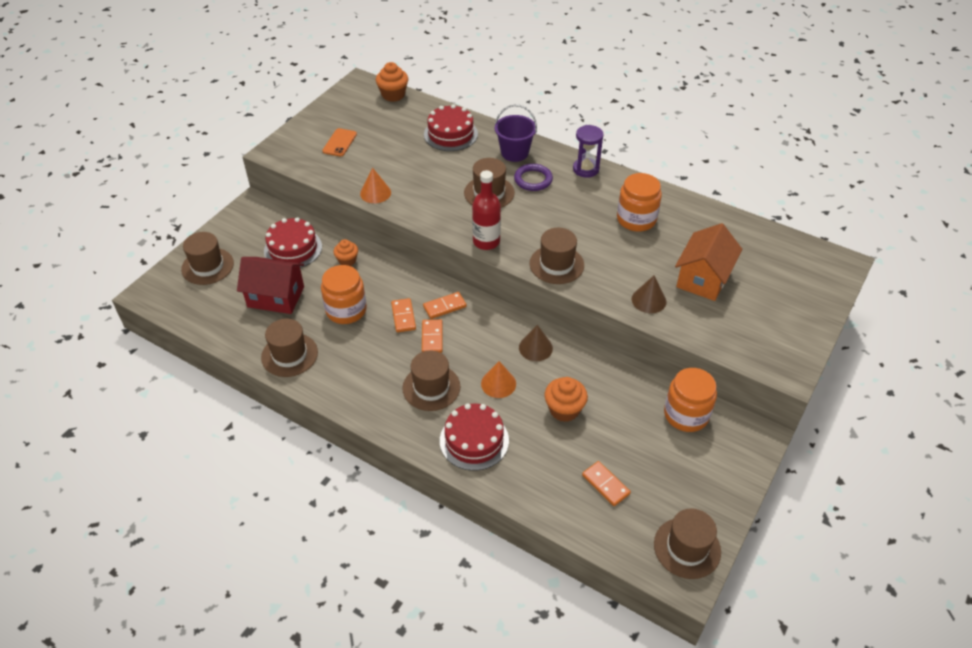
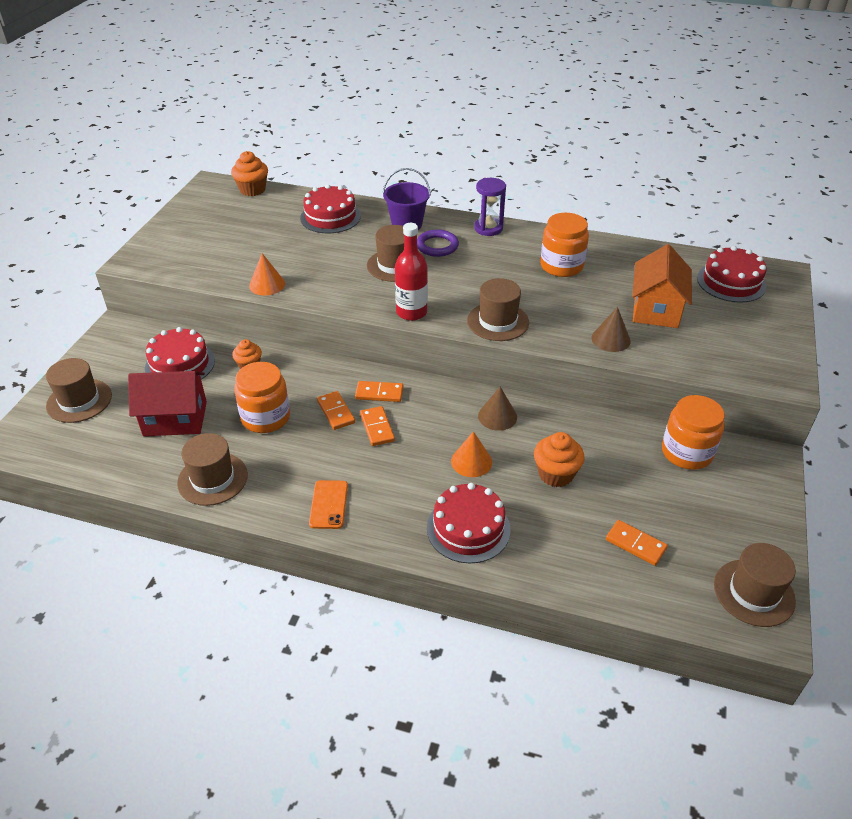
camera: 15 degrees left, 5 degrees down
(339, 143) = (207, 242): orange phone -> orange phone (329, 504)
(431, 387) = (396, 481): brown hat -> none
(444, 307) = (379, 393): orange domino -> orange domino turned 45 degrees clockwise
(787, 264) = (731, 282): none -> red cake

